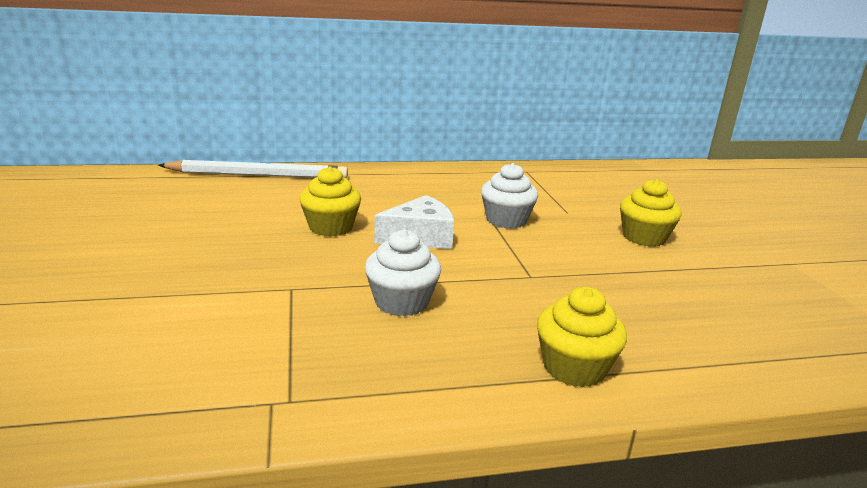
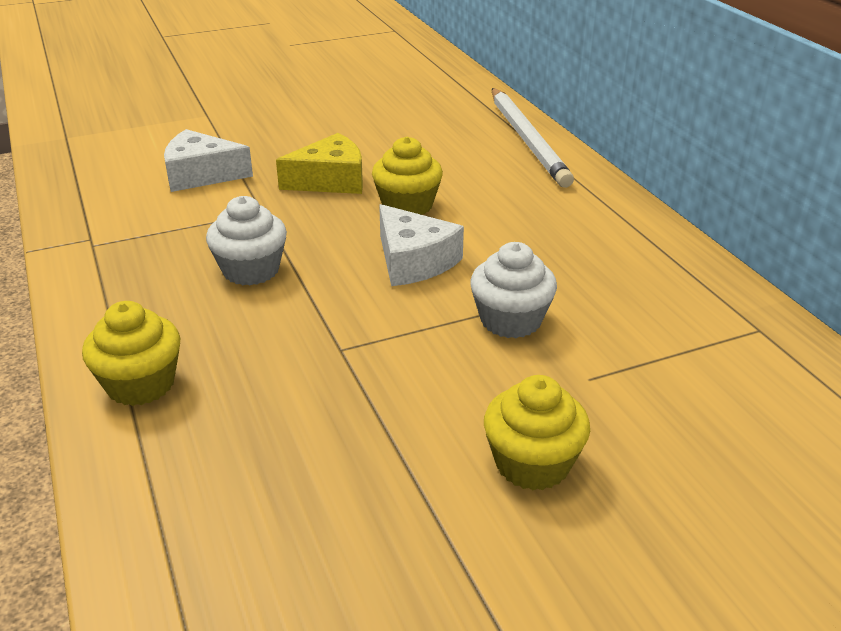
camera: 80 degrees right, 10 degrees up
(168, 317) = (201, 175): none -> white cheese
(255, 251) = (330, 180): none -> yellow cheese

